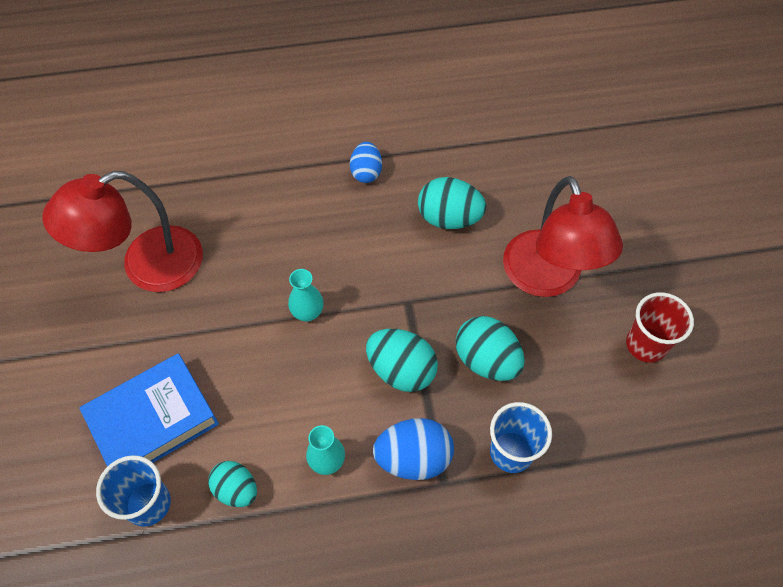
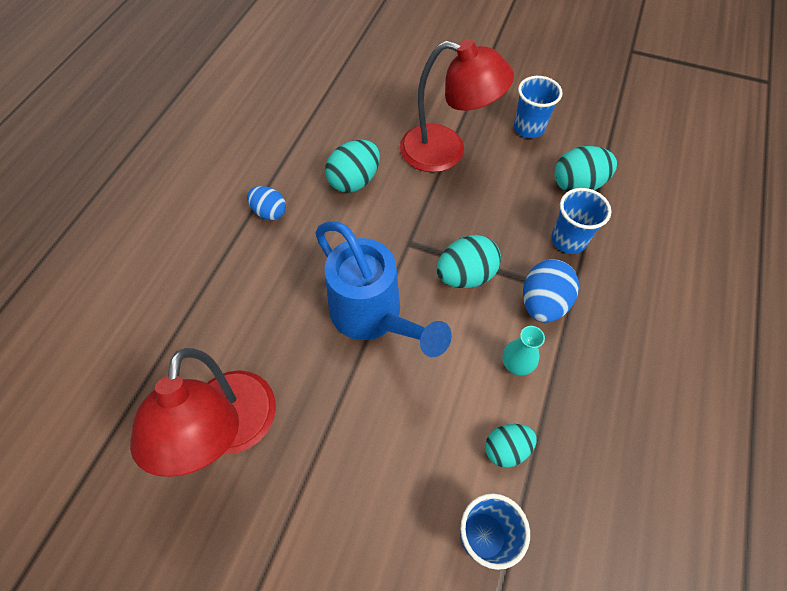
camera: 60 degrees left, 0 degrees up
(153, 420) = (401, 495): blue book -> none
(308, 313) = (373, 316): turquoise vase -> blue watering can
(486, 360) = (489, 218): turquoise egg -> turquoise egg (577, 185)
(646, 344) = (528, 128): red cup -> blue cup

